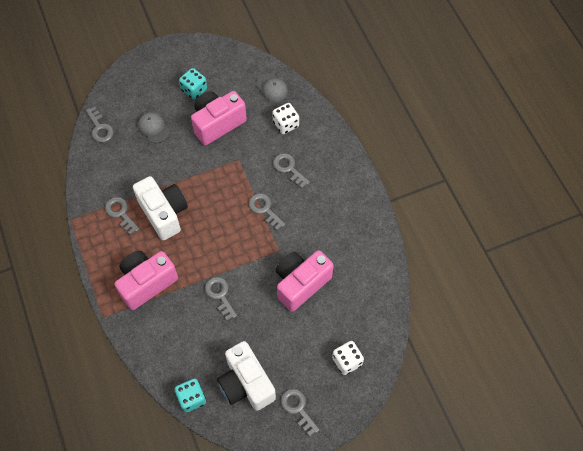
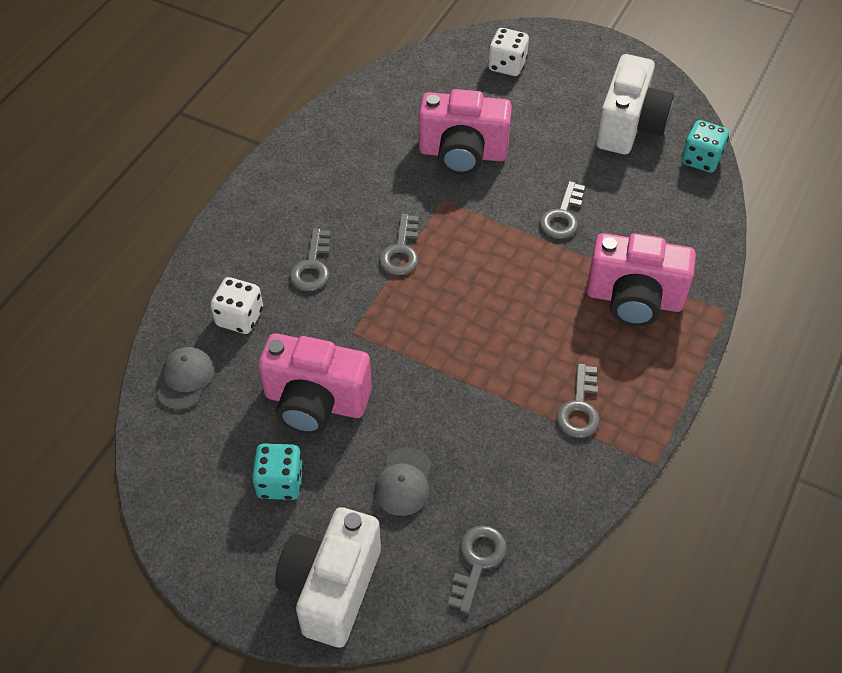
camera: 130 degrees left, 10 degrees down
(164, 213) = (524, 356): white camera -> white camera (331, 588)
(298, 408) = (602, 72): grey key -> none

